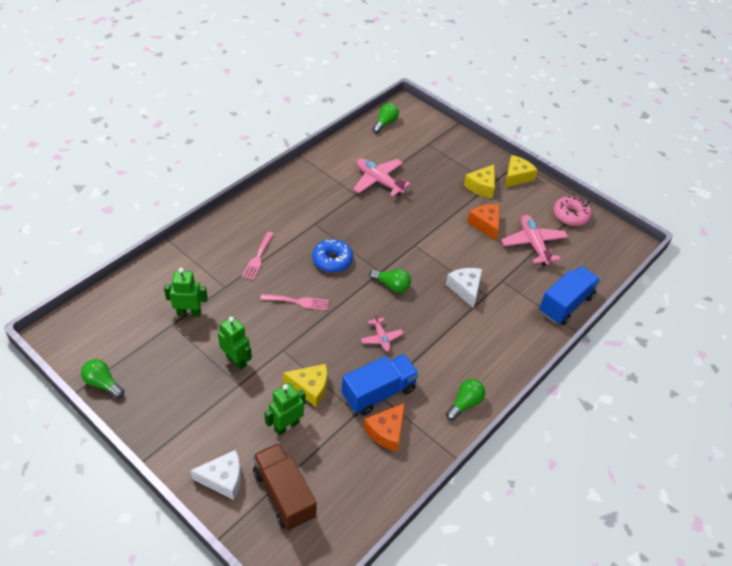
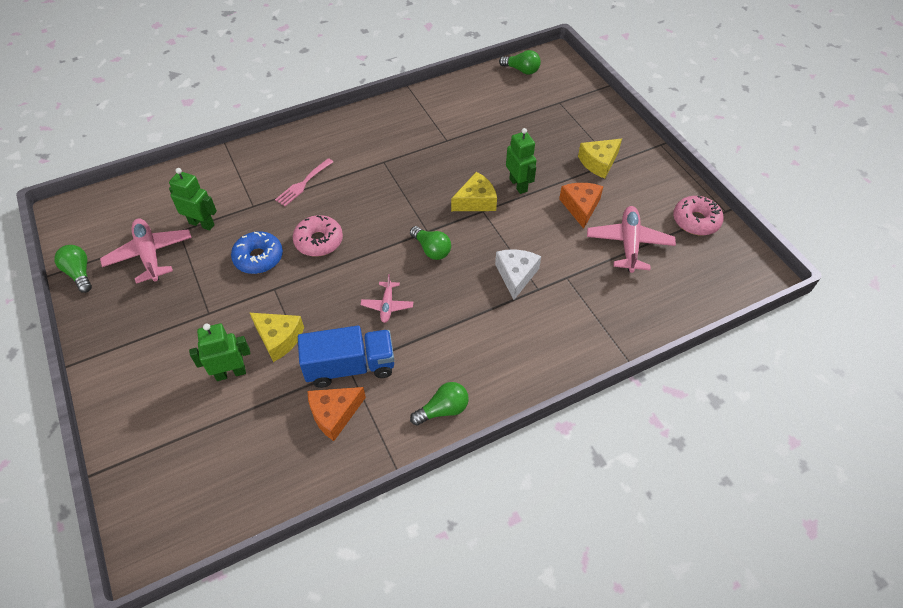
camera: 25 degrees right, 5 degrees up
(223, 479) = (134, 410): white cheese -> none
(236, 360) = (220, 286): green robot -> green robot (518, 185)
(284, 494) = (185, 448): brown truck -> none
(298, 302) = (319, 241): pink fork -> pink donut
(332, 260) = (380, 205): blue donut -> blue donut (258, 258)
(379, 181) = (480, 131): pink plane -> pink plane (150, 255)
(385, 123) = (521, 70): green light bulb -> green light bulb turned 60 degrees clockwise
(516, 177) = (649, 160): yellow cheese -> yellow cheese (476, 201)
(565, 304) = (633, 326): blue truck -> none

